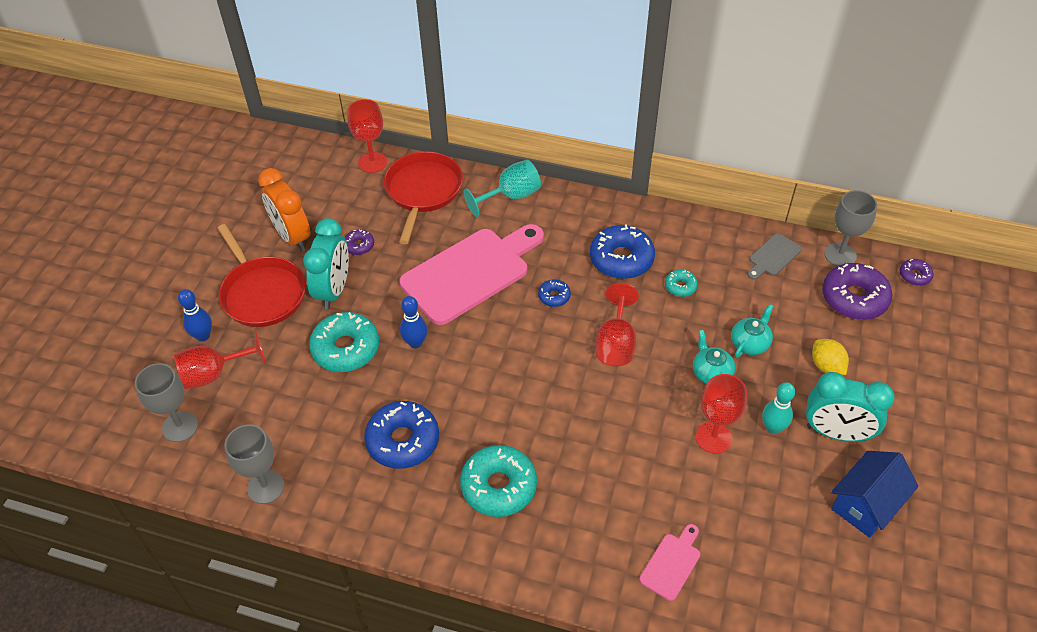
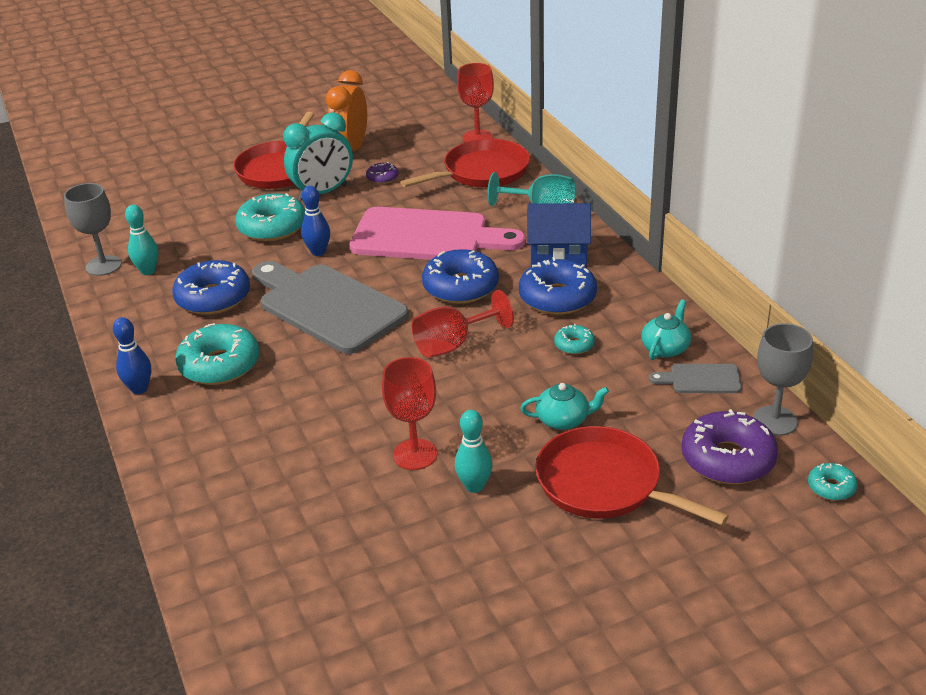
camera: 50 degrees right, 15 degrees down
(180, 426) = (119, 206): grey goblet -> none
(203, 336) = (210, 170): blue bowling pin -> blue bowling pin (139, 389)
(214, 374) = (181, 192): red goblet -> none
(312, 461) = (148, 271): none -> turquoise bowling pin
(494, 380) = (327, 306): none -> grey cutting board
(554, 296) = (460, 287): blue donut -> blue donut, size x2.04
(672, 563) = (239, 500): pink cutting board -> none
(711, 373) = (492, 414): turquoise teapot -> turquoise teapot (665, 348)
(826, 366) = (604, 484): yellow lemon -> red pan
(836, 433) = (523, 533): turquoise clock -> none
(866, 504) = (453, 599): blue house -> blue house (558, 255)
(914, 275) = (831, 487): purple donut -> turquoise donut

